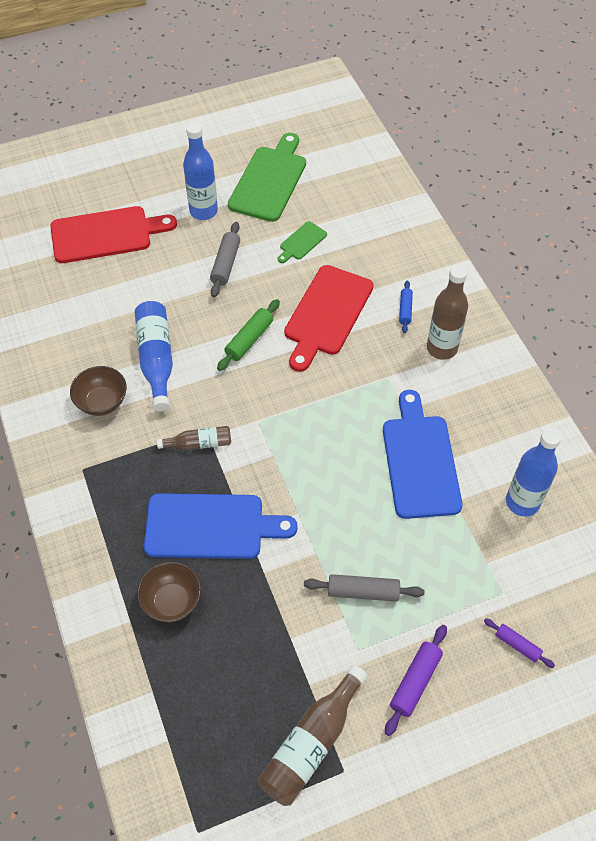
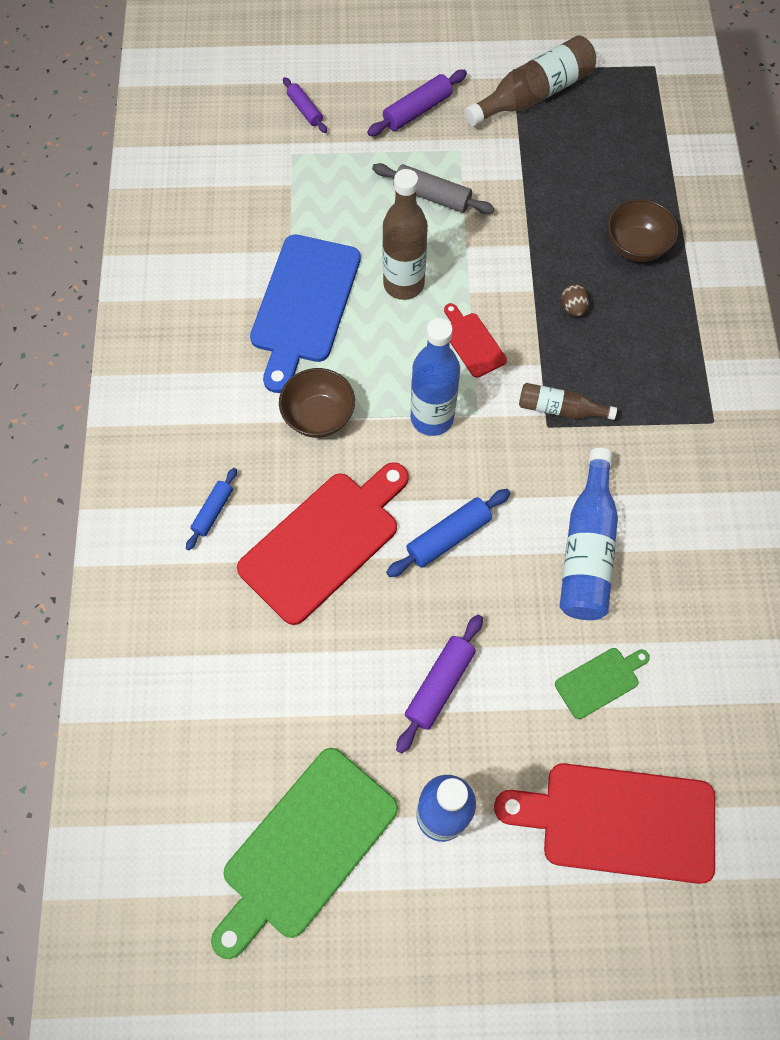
camera: 160 degrees left, 10 degrees up
(102, 402) = (674, 507): brown bowl -> brown bowl (319, 416)
(211, 526) = (573, 308): blue cutting board -> brown egg
(226, 264) = (439, 685): grey rolling pin -> purple rolling pin
(249, 339) = (448, 537): green rolling pin -> blue rolling pin
(280, 472) = (472, 342): none -> red cutting board
(302, 242) = (306, 687): green cutting board -> green cutting board (600, 681)
(442, 348) = (197, 437): brown bottle -> brown bottle (403, 284)
(522, 502) = (217, 228): blue bottle -> blue bottle (432, 418)

